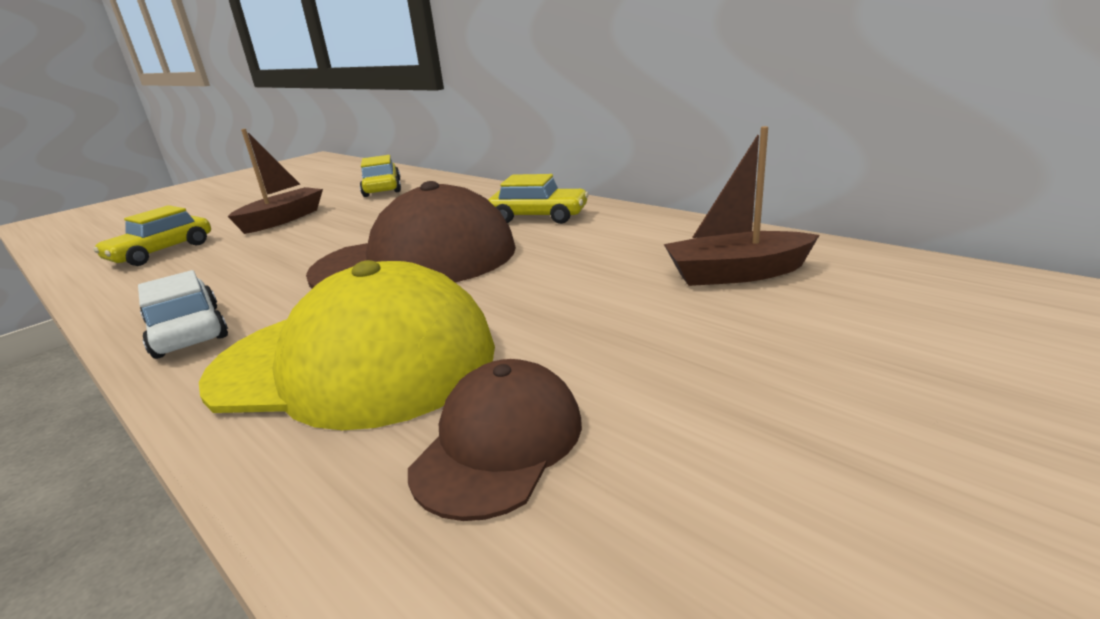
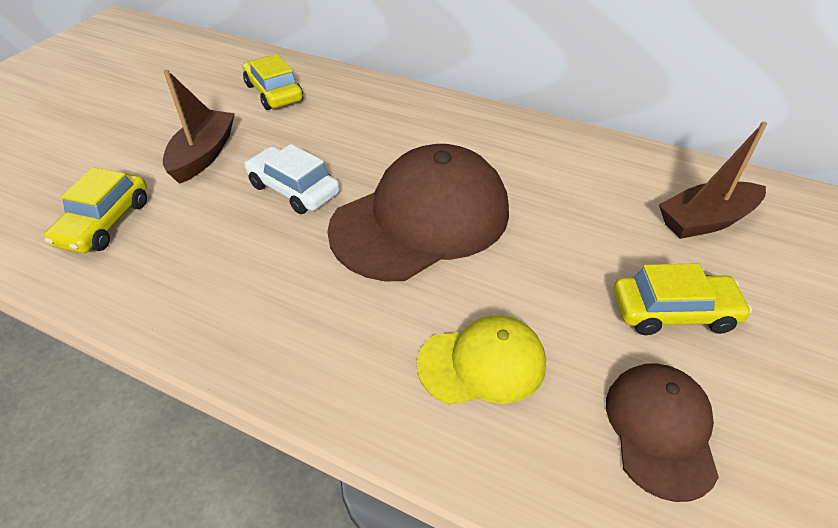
camera: 20 degrees left, 20 degrees up
(188, 331) = (280, 345): white car -> white car (293, 189)
(355, 362) = (482, 364): yellow cap -> yellow cap, size x0.55
(538, 216) = (487, 143): yellow car -> yellow car (673, 312)

